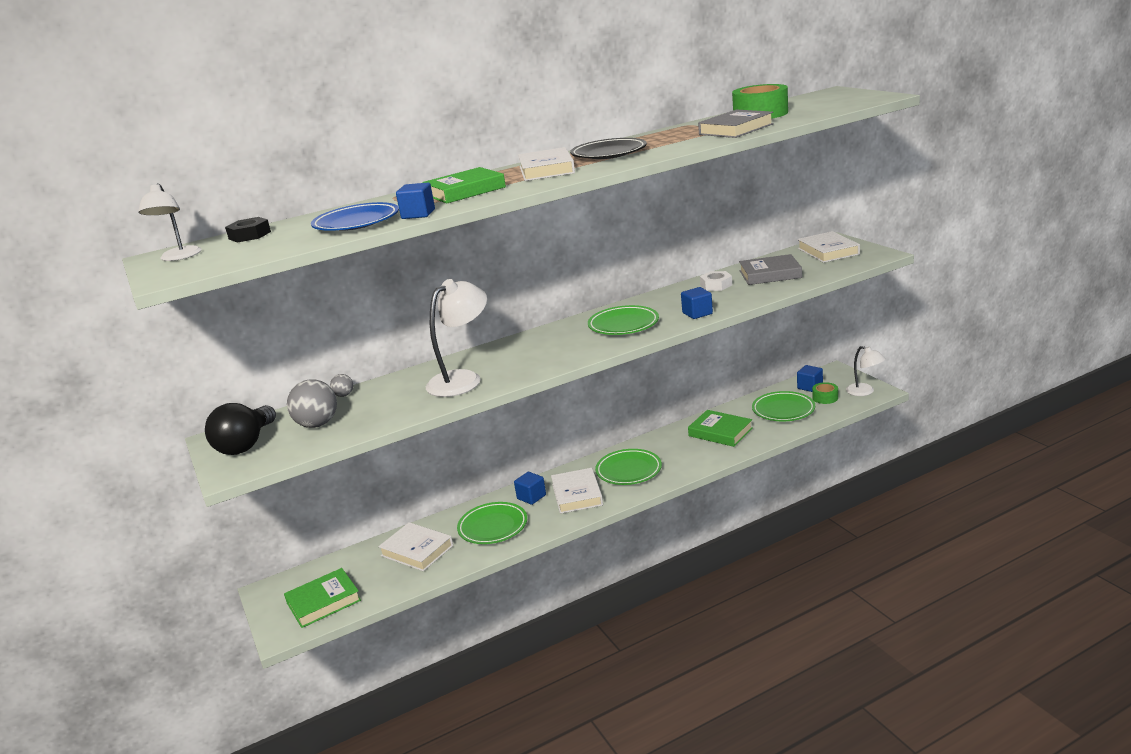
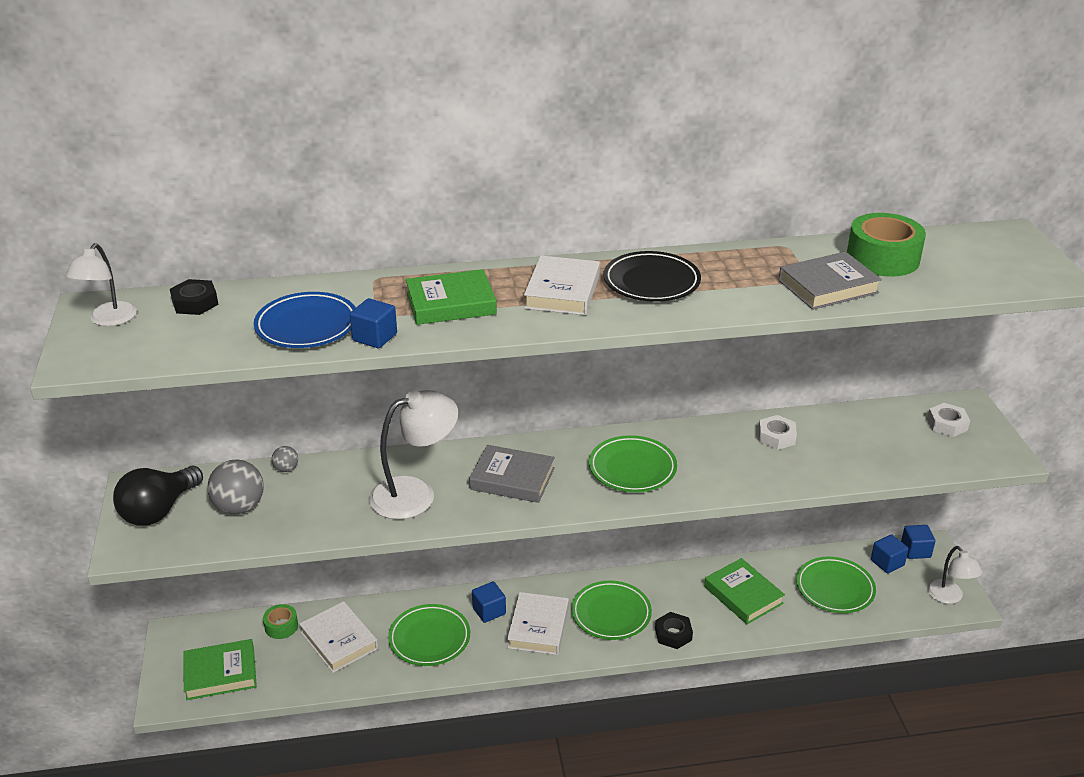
camera: 15 degrees right, 10 degrees up
(683, 468) = (673, 634): none -> black nut
(697, 313) = (725, 482): blue cube -> blue cube (915, 550)
(770, 274) = (851, 442): grey book -> grey book (512, 479)
(825, 398) = (895, 588): green tape -> green tape (281, 626)
(828, 251) = (947, 424): white book -> white nut

